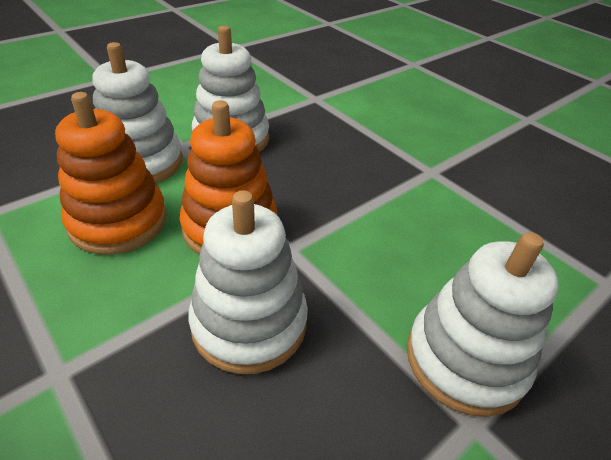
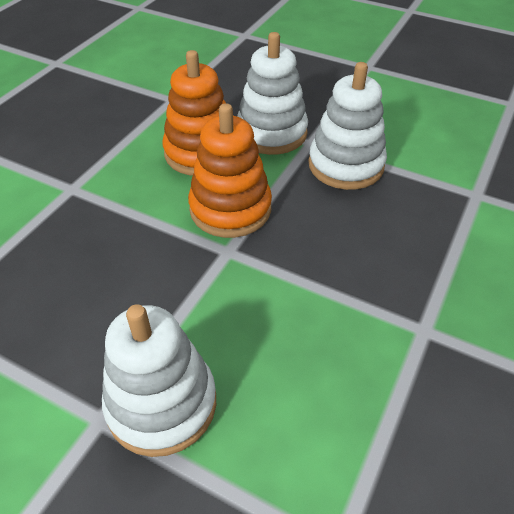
camera: 70 degrees right, 5 degrees up
(249, 323) = (141, 255): white stacking toy -> none

